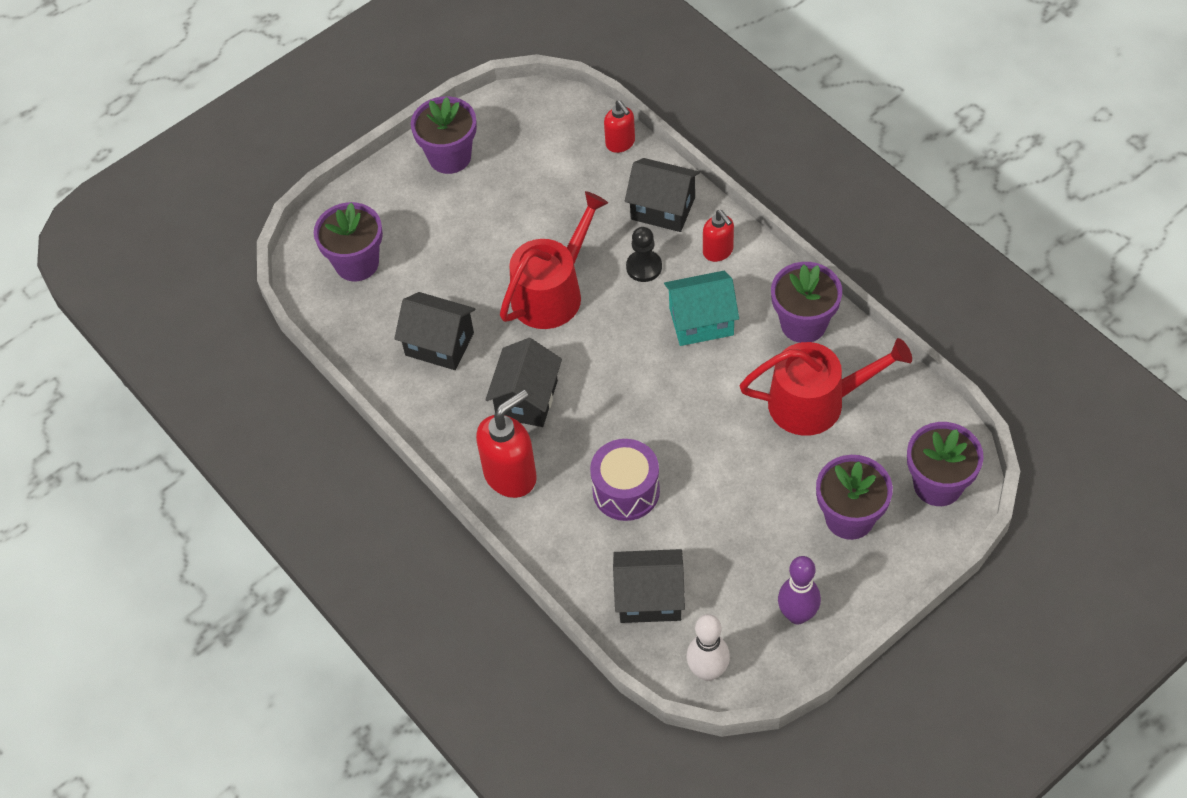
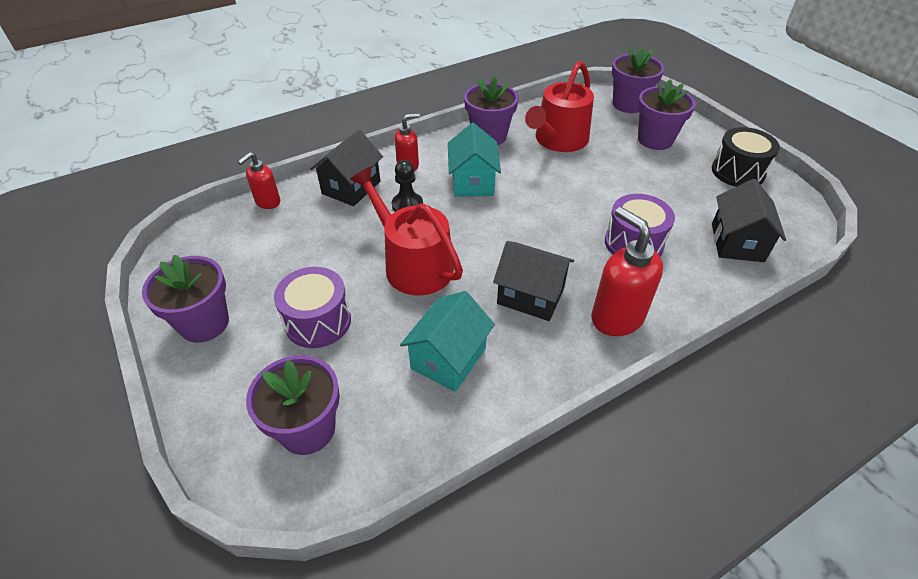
camera: 85 degrees left, 10 degrees down
(439, 344) = (448, 358): black house -> turquoise house
(465, 237) = (318, 321): none -> purple drum
(620, 143) = (267, 202): red soap dispenser -> red soap dispenser turned 150 degrees clockwise
(708, 671) = (797, 220): white bowling pin -> none
(797, 615) = (738, 172): purple bowling pin -> black drum
(816, 402) = (558, 140): red watering can -> red watering can turned 150 degrees counterclockwise

